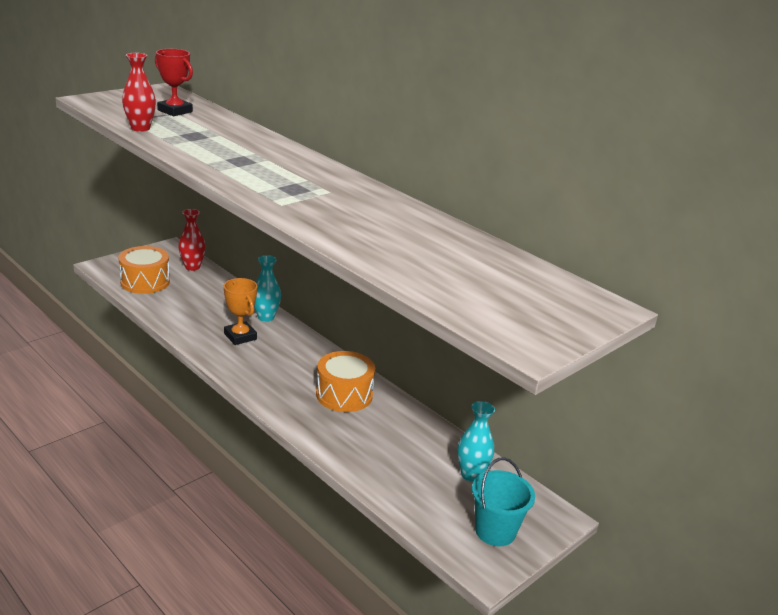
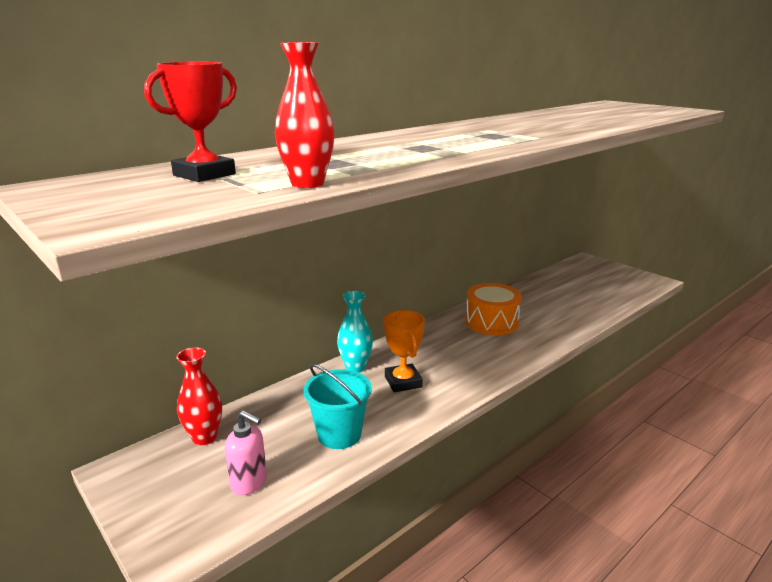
camera: 85 degrees left, 5 degrees down
(145, 282) = (249, 482): orange drum -> pink soap dispenser
(240, 336) = (403, 382): orange trophy -> orange trophy turned 75 degrees counterclockwise
(471, 475) = (565, 280): turquoise vase -> none
(495, 531) = (616, 276): turquoise bucket -> turquoise bucket (339, 434)

